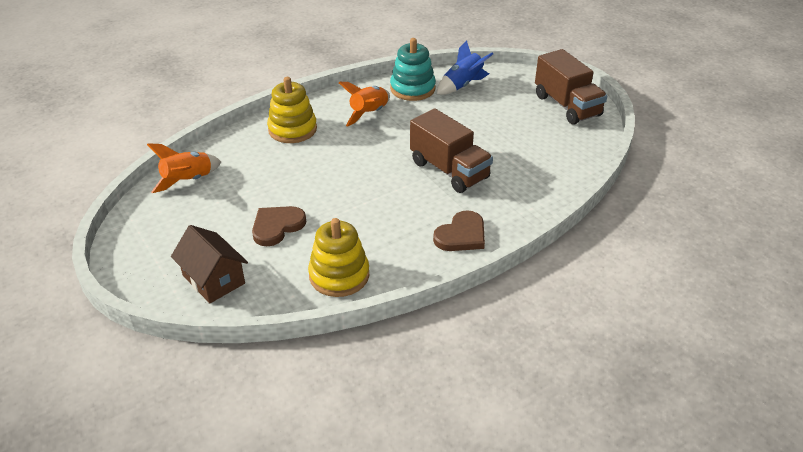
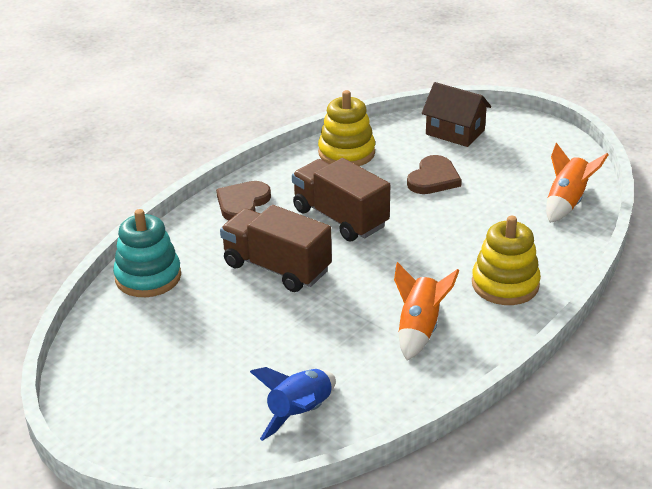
camera: 165 degrees right, 5 degrees down
(412, 89) = (378, 388): turquoise stacking toy -> turquoise stacking toy (148, 277)
(567, 106) = (124, 404): brown truck -> brown truck (340, 218)

